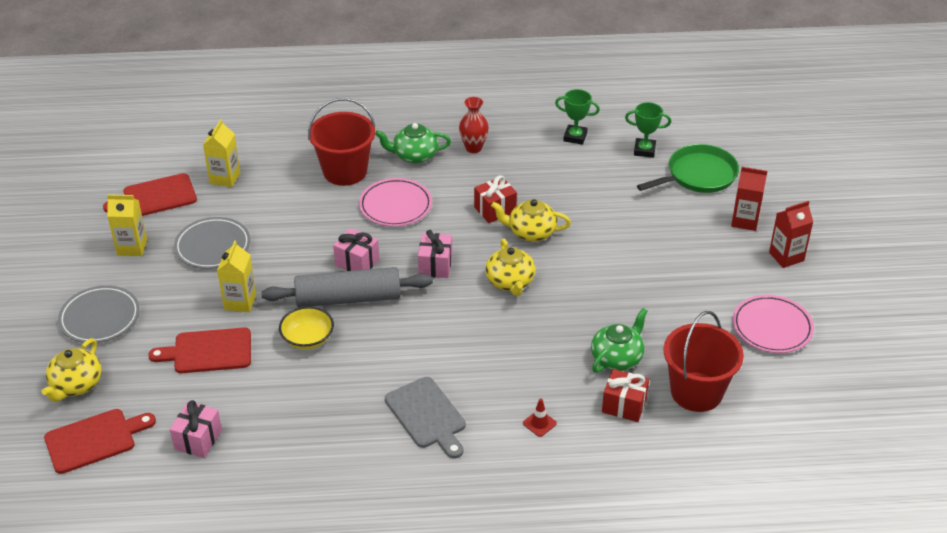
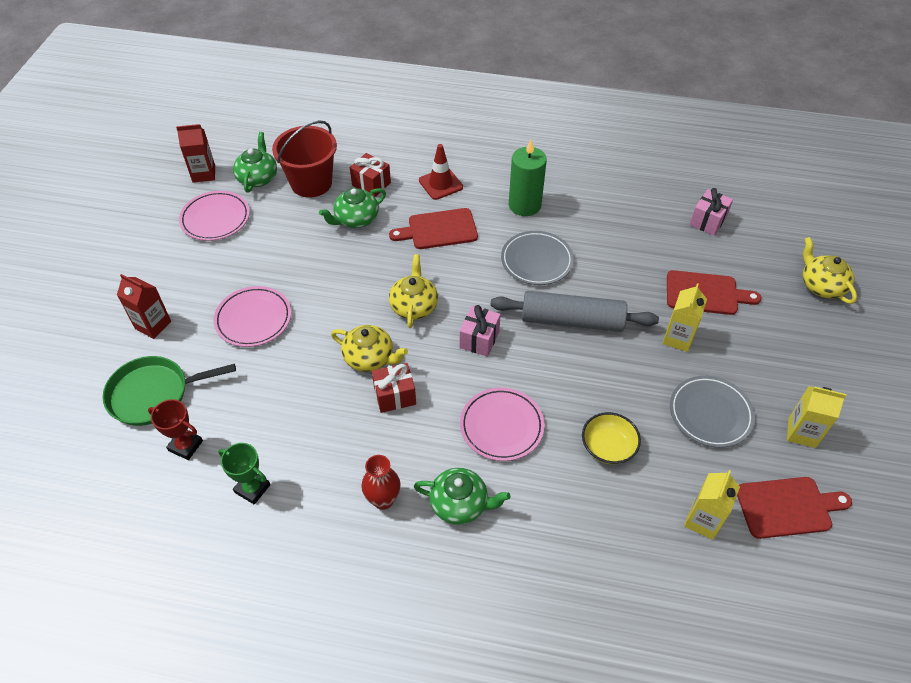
camera: 165 degrees left, 10 degrees up
(76, 385) = (821, 285): yellow teapot -> yellow teapot turned 60 degrees counterclockwise
(94, 440) = (793, 236): red cutting board -> red cutting board (439, 229)
(100, 318) = (816, 349): grey plate -> grey plate (536, 261)
(307, 339) = (614, 287): yellow bowl -> yellow bowl (608, 447)
(345, 171) = (551, 496): red bucket -> none
(357, 262) = (557, 360): pink gift -> none
(427, 415) = (524, 205): grey cutting board -> green candle
(539, 423) = (440, 184): red traffic cone -> red traffic cone, size x1.75
(644, 150) = (185, 446): green trophy -> red trophy
(657, 242) = (253, 319): none -> pink plate
(764, 385) = (258, 178): none -> green teapot
(786, 256) = (148, 278): red carton -> red carton (204, 174)

